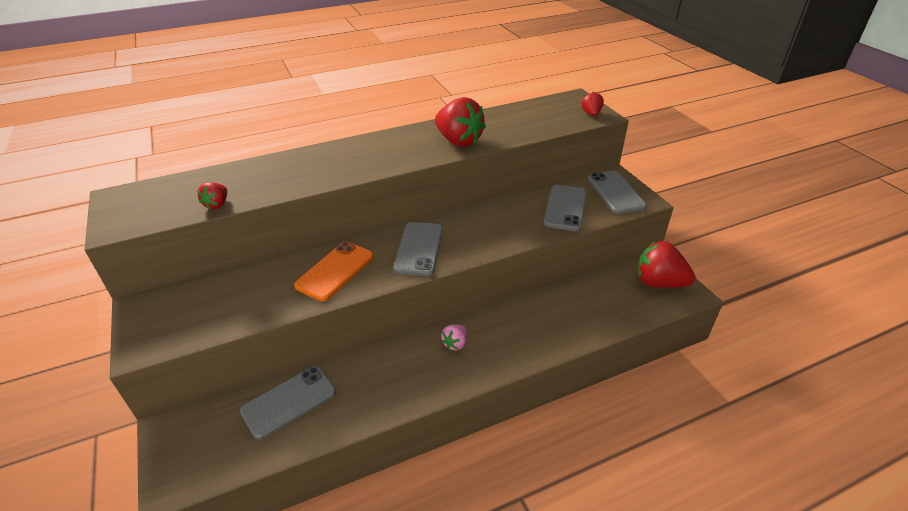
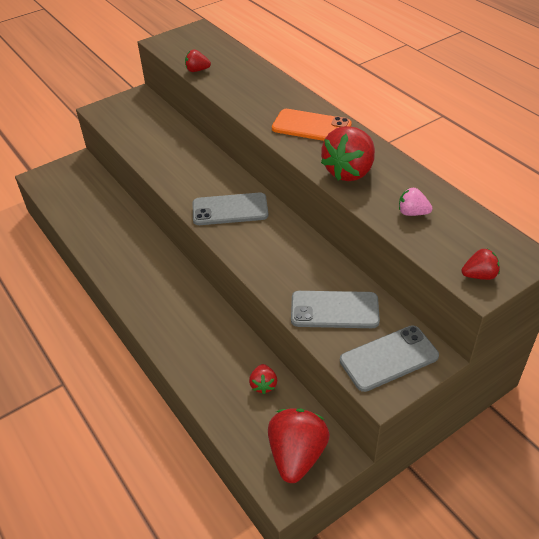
camera: 80 degrees right, 5 degrees up
(289, 402) = (102, 206): grey phone -> none
(335, 271) = (189, 169): orange phone -> orange phone (311, 127)
(455, 343) = (170, 285): pink strawberry -> pink strawberry (412, 213)
(591, 292) = (263, 385): none -> red strawberry

